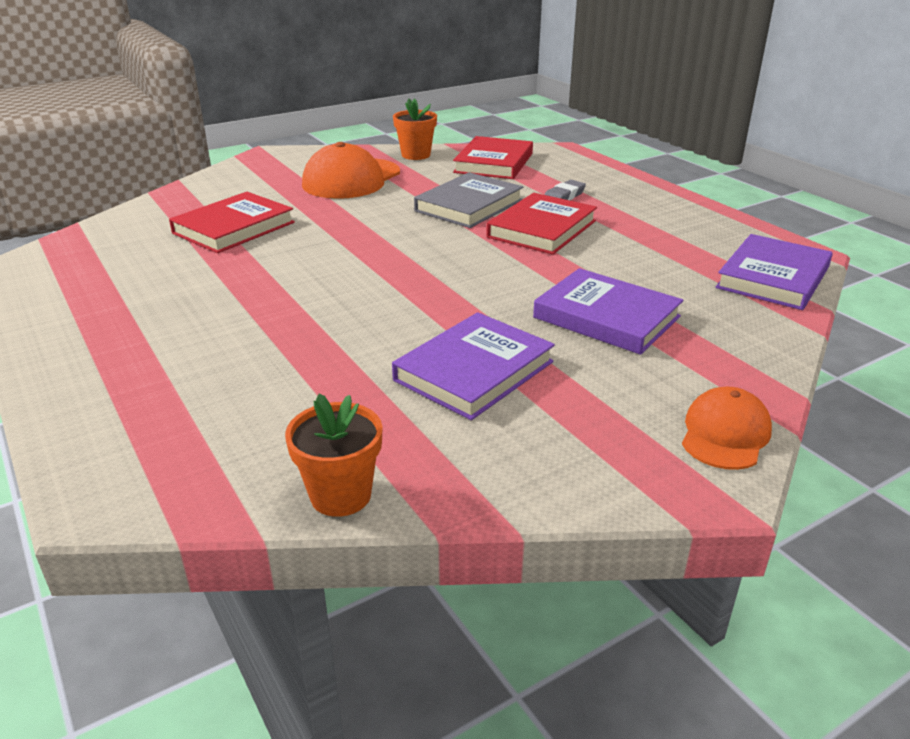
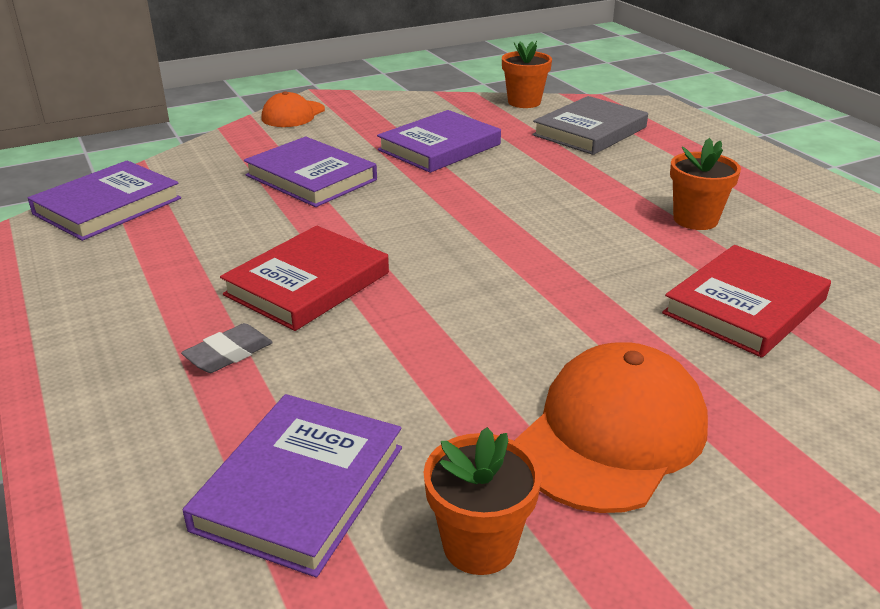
camera: 175 degrees left, 0 degrees up
(214, 287) = (695, 219): none -> orange flower pot
(469, 205) = (395, 339): grey book -> grey book (590, 131)
(494, 163) = (300, 487): red book -> purple book

